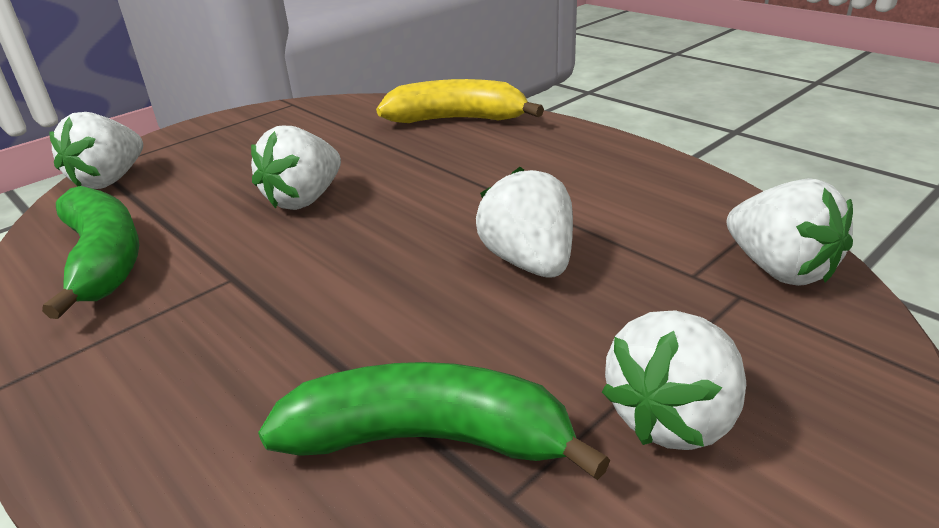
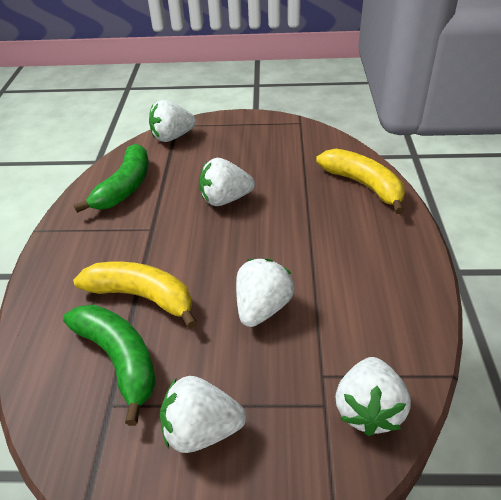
camera: 45 degrees right, 10 degrees up
(343, 350) = (142, 297): none -> yellow banana

